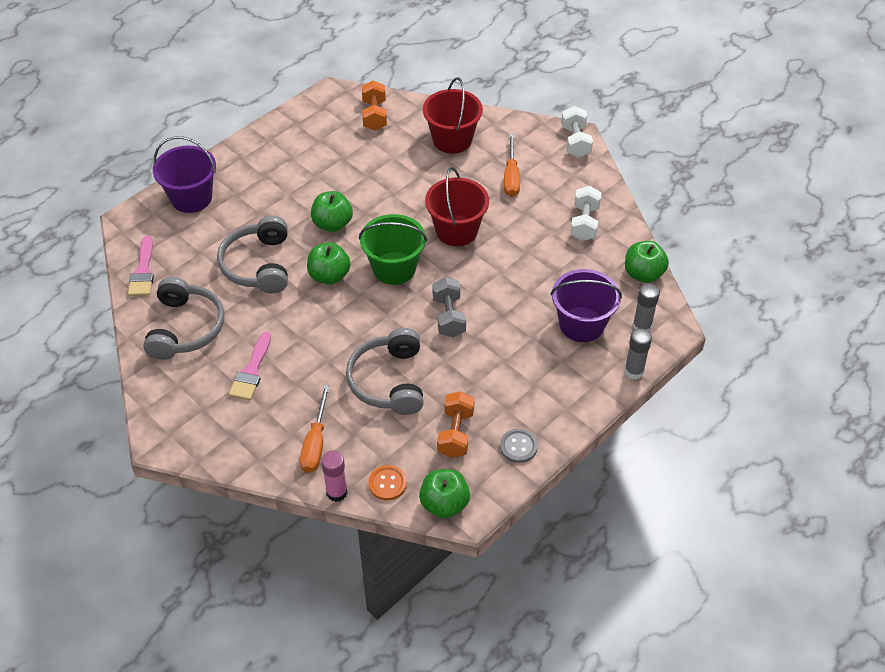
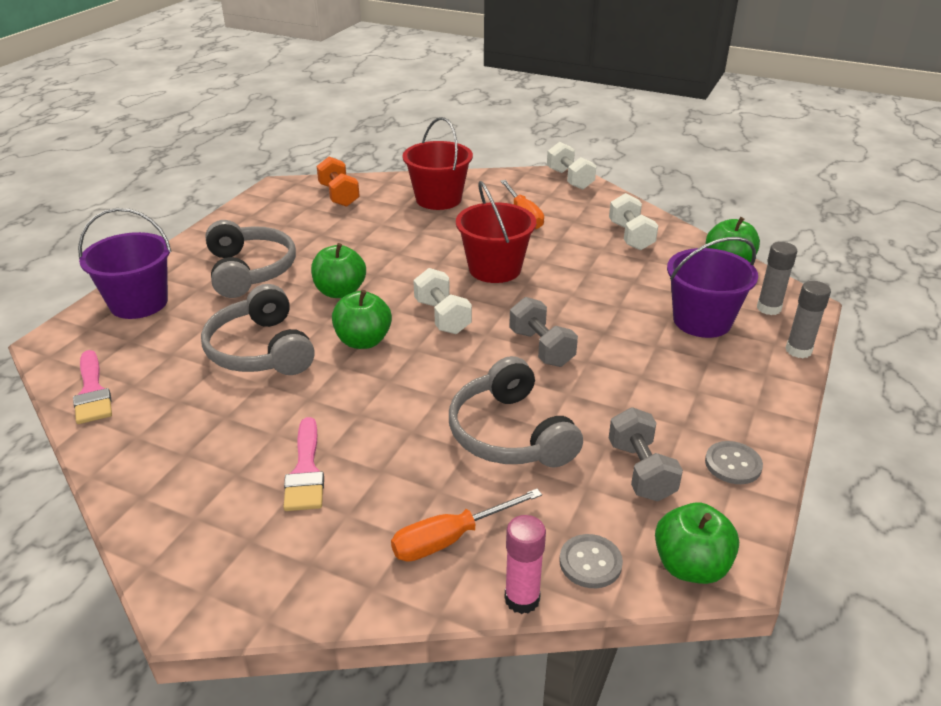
camera: 20 degrees left, 15 degrees down
(186, 328) = (182, 442): grey headphones -> grey headphones (250, 270)
(315, 443) = (450, 539): orange screwdriver -> orange screwdriver turned 75 degrees clockwise
(387, 483) = (590, 562): orange button -> grey button
(394, 268) = (442, 317): green bucket -> white dumbbell
(456, 433) = (641, 471): orange dumbbell -> grey dumbbell

